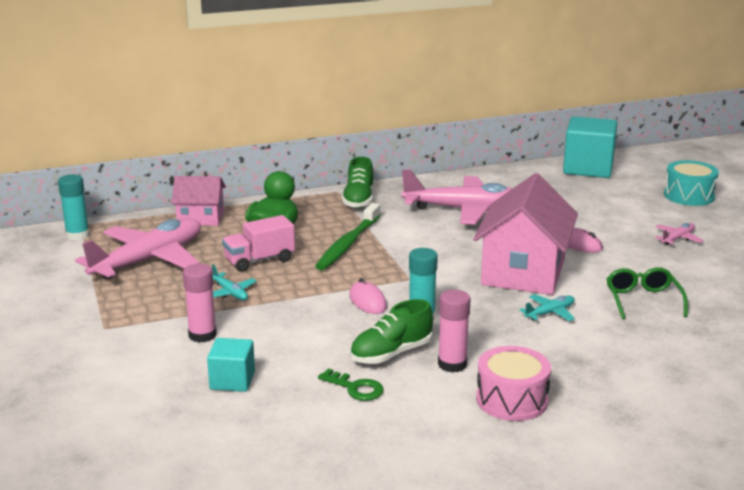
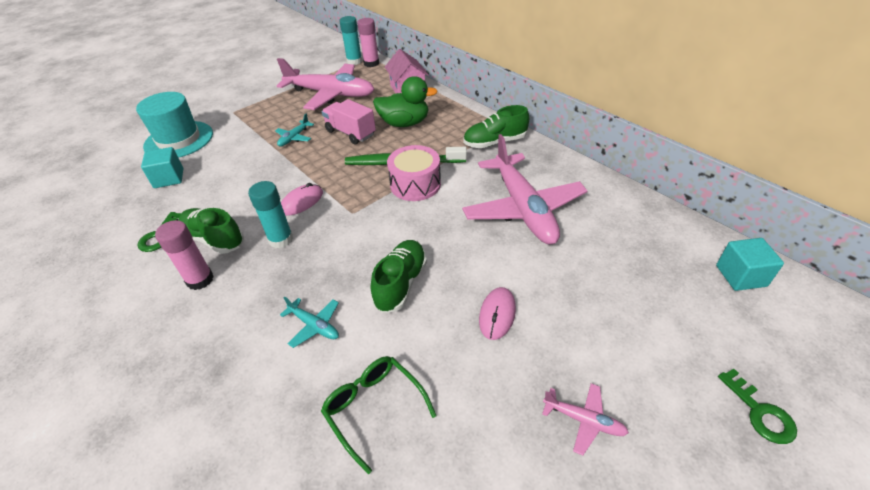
camera: 70 degrees right, 20 degrees up
(135, 372) = (179, 140): none -> turquoise hat
(202, 335) = (229, 147): pink glue stick -> pink glue stick (371, 63)
(512, 400) = (138, 335): pink drum -> pink drum (415, 184)
(523, 272) = (401, 284): pink house -> green shoe
(588, 168) = (740, 276): turquoise cube -> turquoise cube, size x0.55
(643, 300) = (374, 408): green glasses -> green glasses turned 105 degrees counterclockwise
(689, 196) = (760, 412): turquoise drum -> green key

